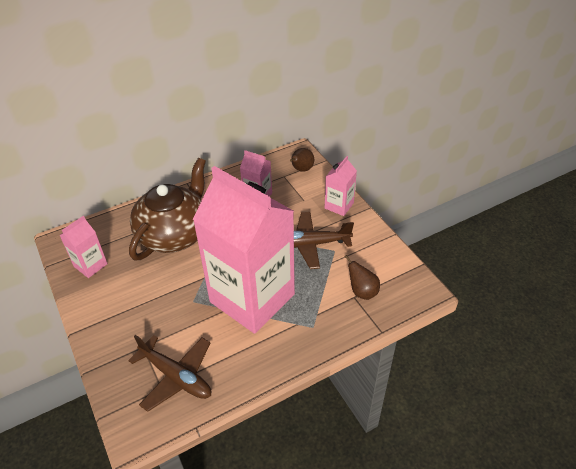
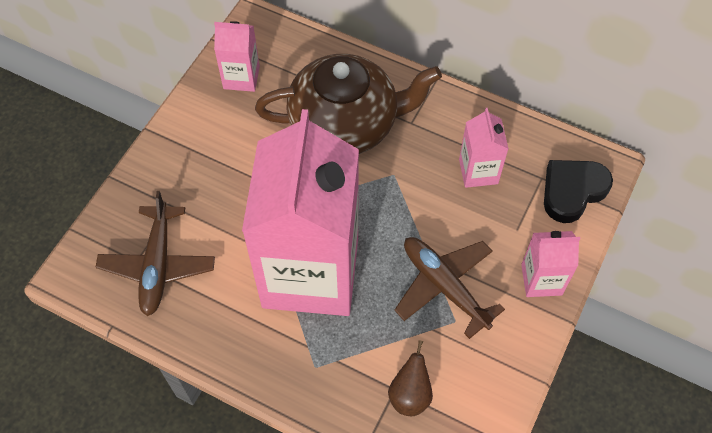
camera: 55 degrees right, 15 degrees up
(301, 169) = (572, 191): brown pear -> black heart

